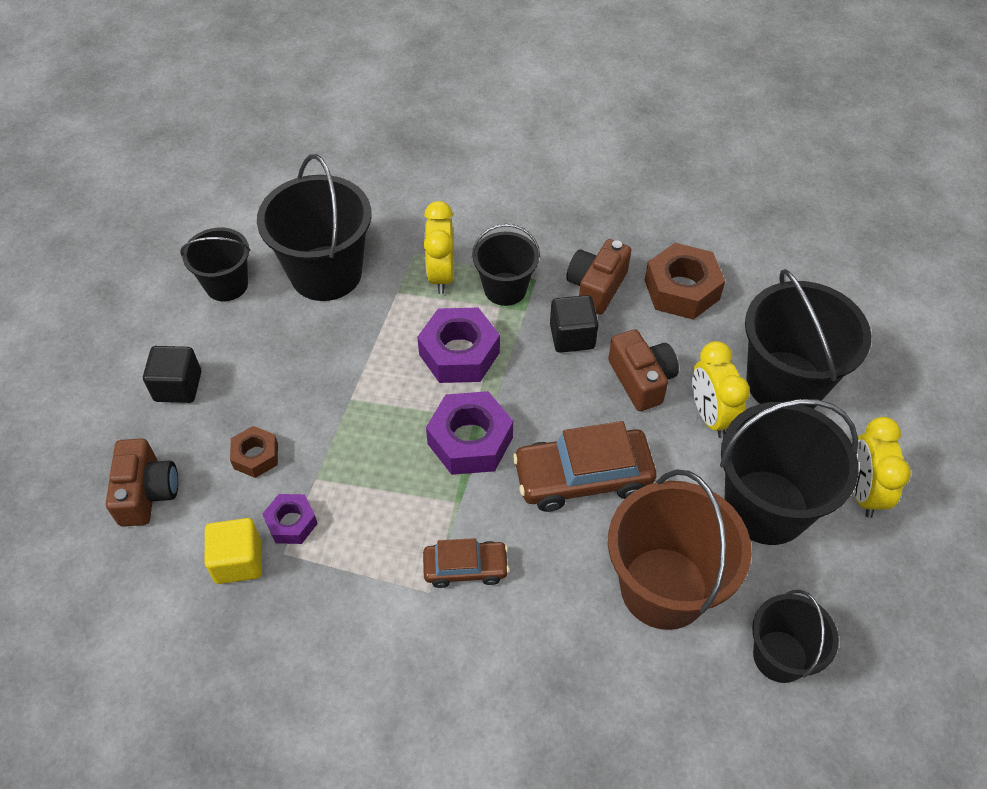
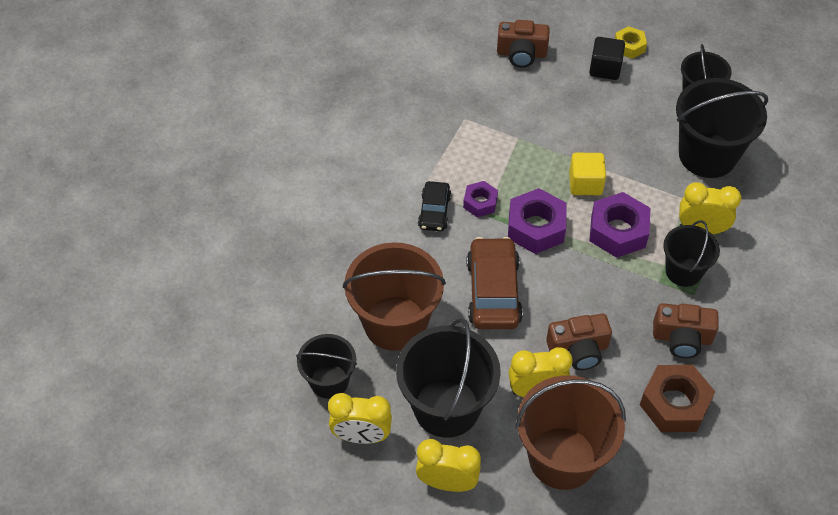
camera: 100 degrees right, 0 degrees up
(135, 361) = (629, 46): none -> yellow nut
(238, 561) = (463, 96): yellow cube -> yellow cube (585, 184)
(256, 456) = (541, 107): brown nut -> none
(291, 523) = (486, 123): purple nut -> purple nut (480, 203)
(465, 568) = (434, 211): brown car -> black car
(572, 336) = (628, 310): black cube -> none
(596, 287) = (682, 338): brown camera -> brown camera turned 150 degrees clockwise
(785, 383) = (562, 458): black bucket -> brown bucket
(842, 598) = (361, 436): none -> yellow clock

